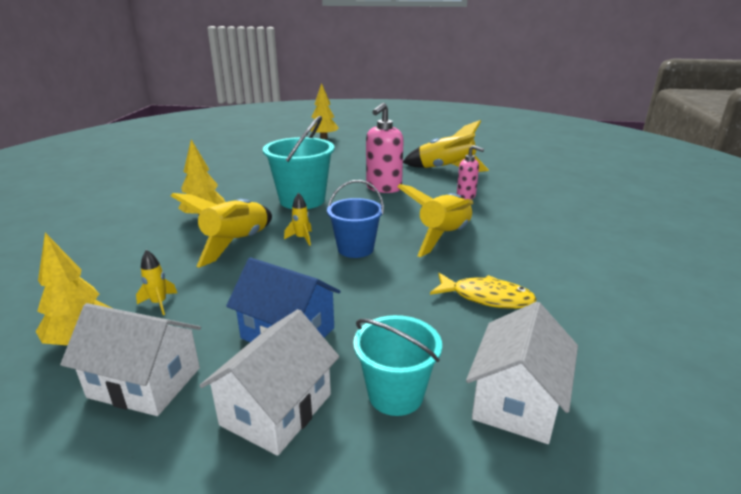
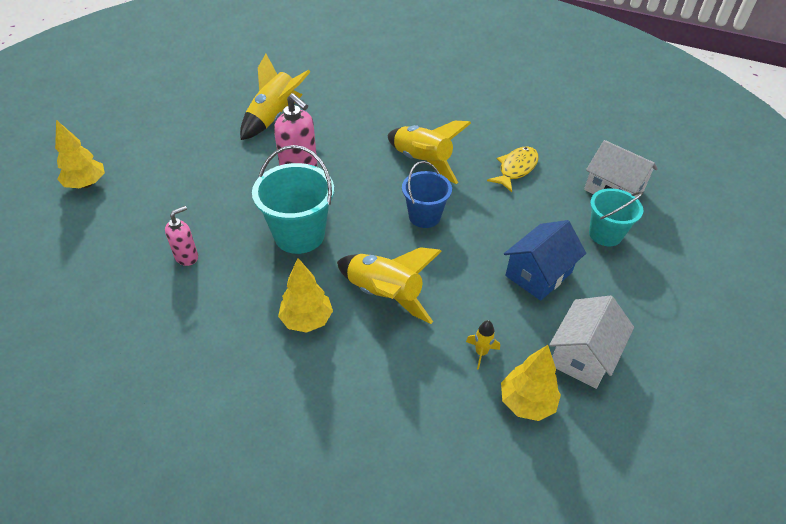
camera: 75 degrees left, 20 degrees up
(277, 409) = (614, 287): white house -> none
(301, 238) = (391, 247): yellow rocket -> none
(466, 196) = (348, 126): pink soap dispenser -> pink soap dispenser (187, 257)

